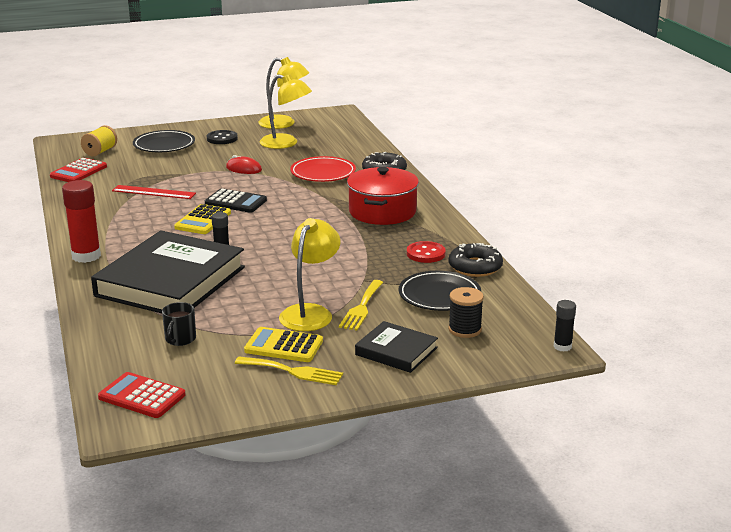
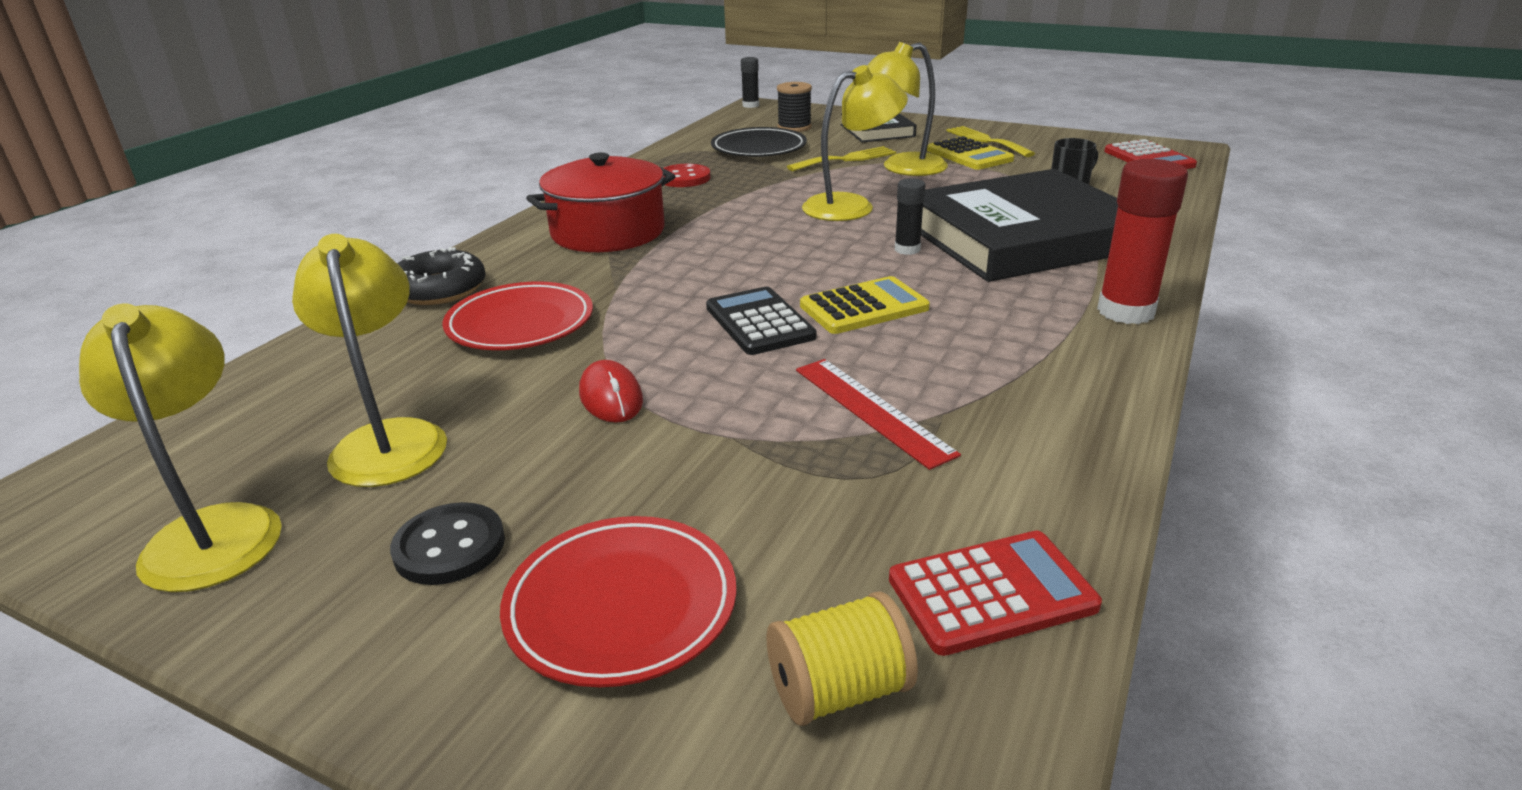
camera: 135 degrees left, 5 degrees up
(164, 145) = (621, 606): black plate -> red plate
(292, 269) = (851, 206): none -> yellow lamp
(475, 267) = (672, 156): black donut -> none

